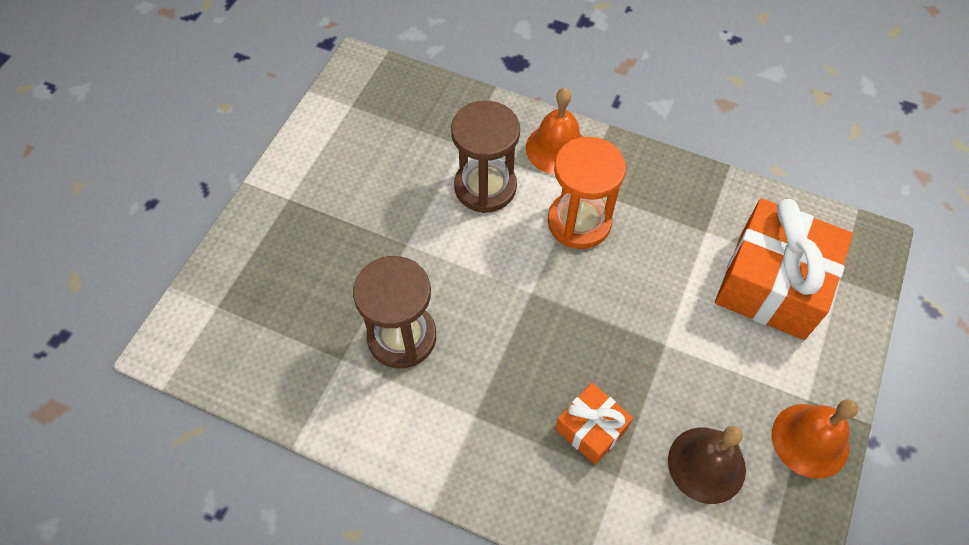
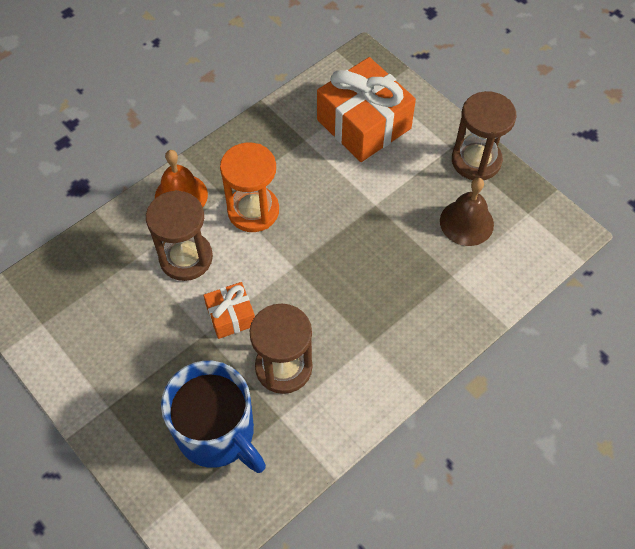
camera: 65 degrees left, 0 degrees up
(299, 307) = (217, 433): none -> blue mug
(591, 429) = (413, 275): orange gift -> orange gift (231, 316)
(810, 440) = (476, 160): orange bell -> brown hourglass

